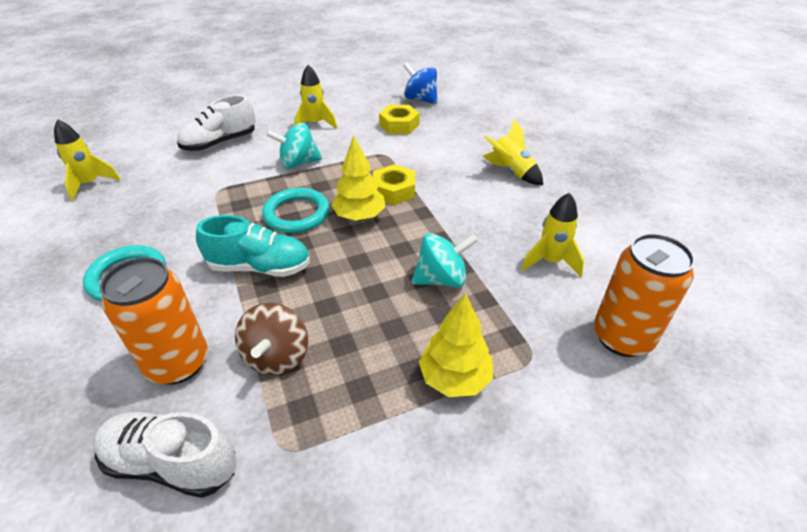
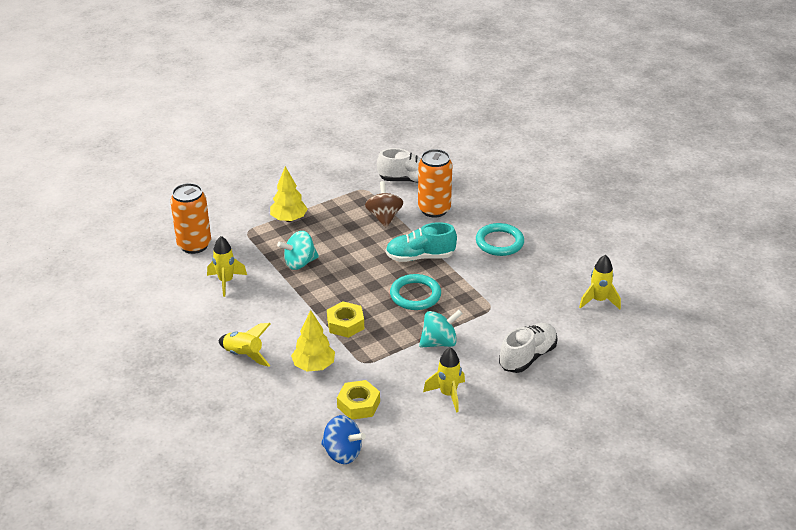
camera: 170 degrees right, 5 degrees down
(359, 216) = (366, 298): yellow tree -> yellow tree (313, 366)

